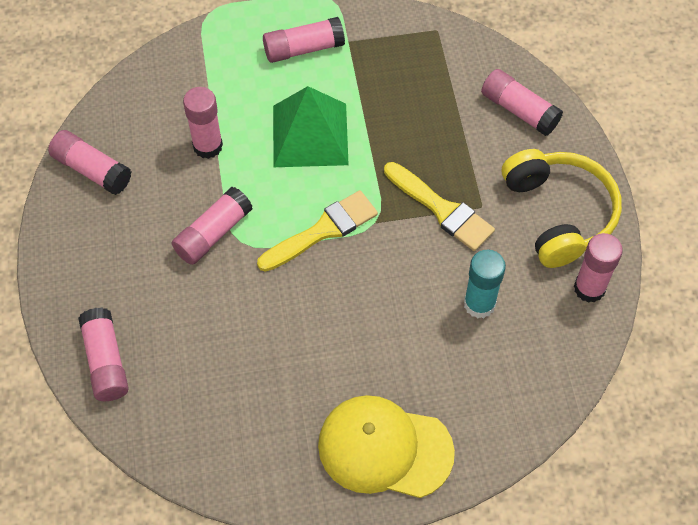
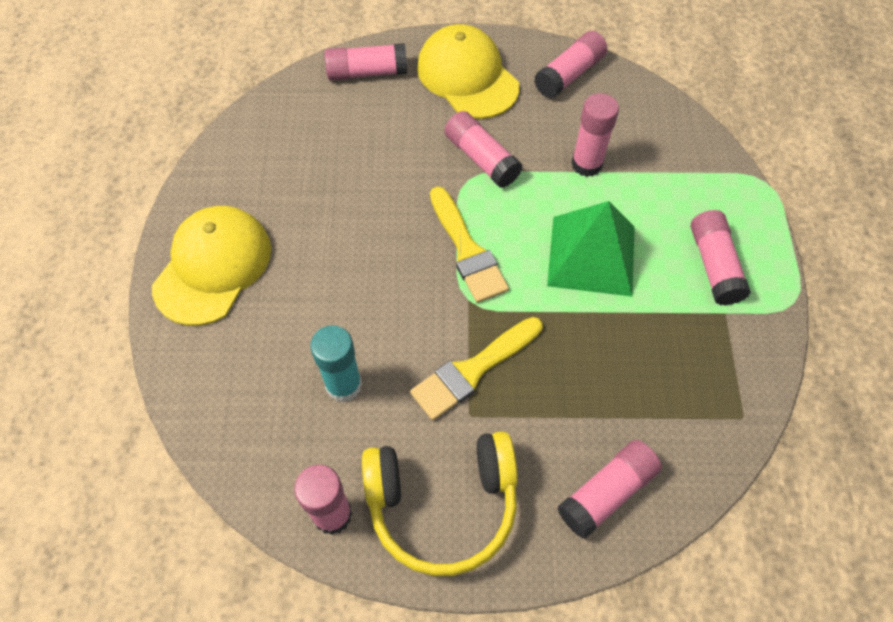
camera: 100 degrees right, 0 degrees up
(103, 261) = (467, 76): none -> yellow cap

